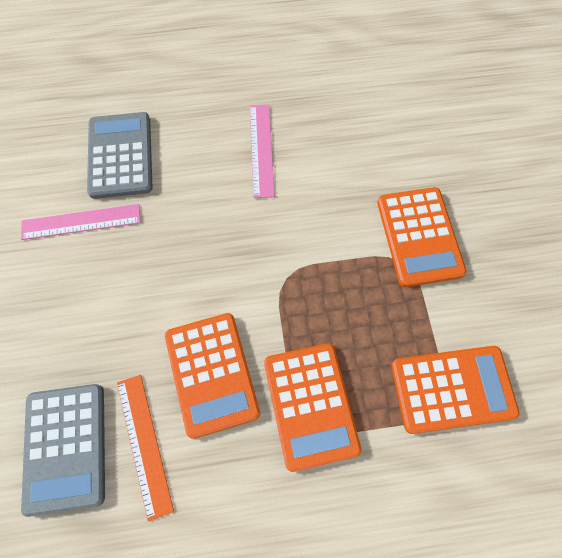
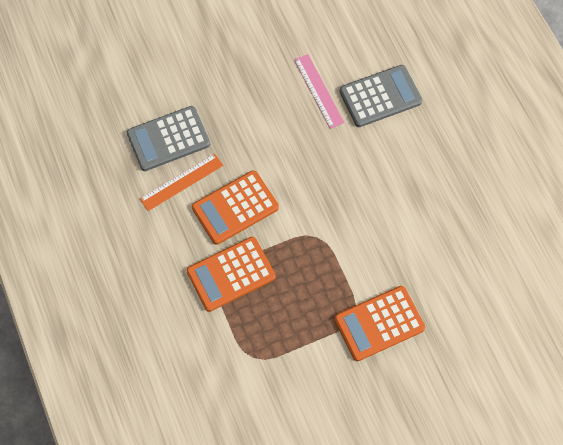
camera: 75 degrees right, 0 degrees up
(261, 150) = (419, 192): pink ruler -> none
(452, 389) = (266, 364): orange calculator -> none

